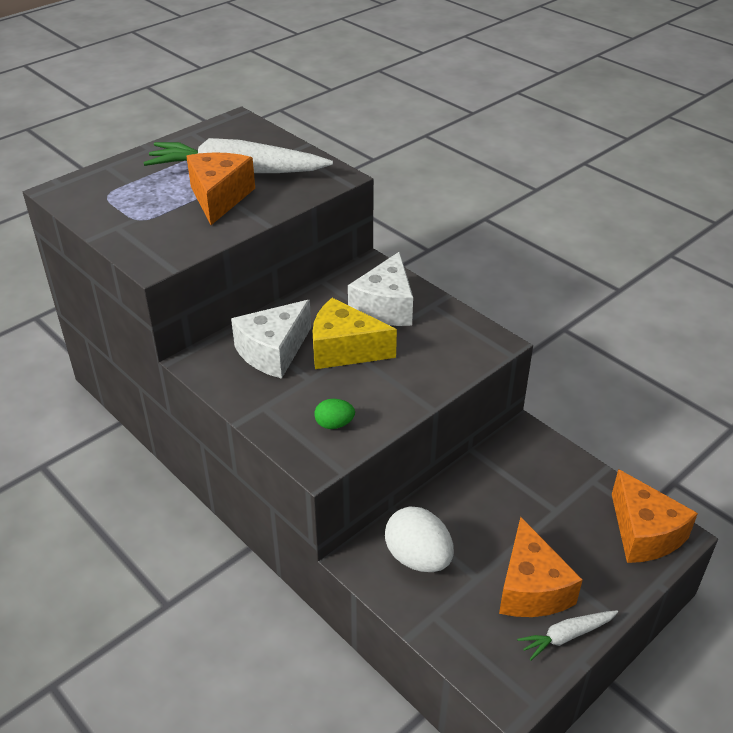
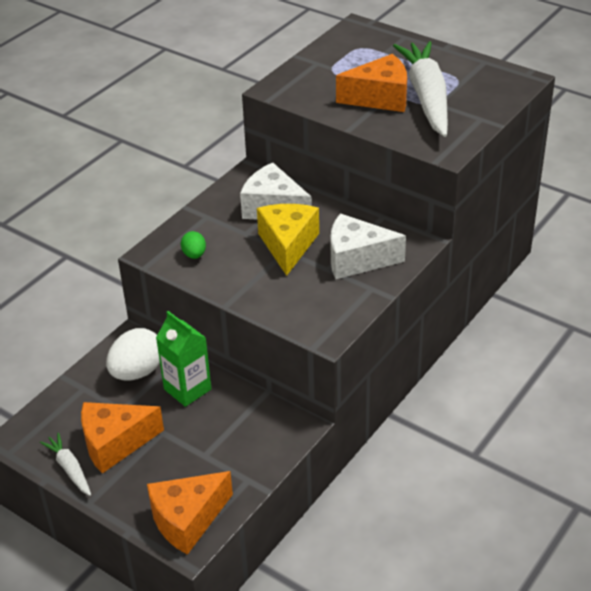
camera: 80 degrees right, 0 degrees up
(456, 514) = (187, 389): none -> green carton

